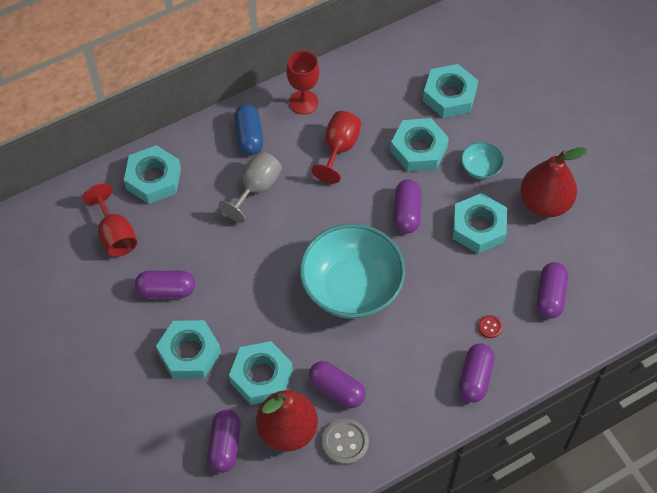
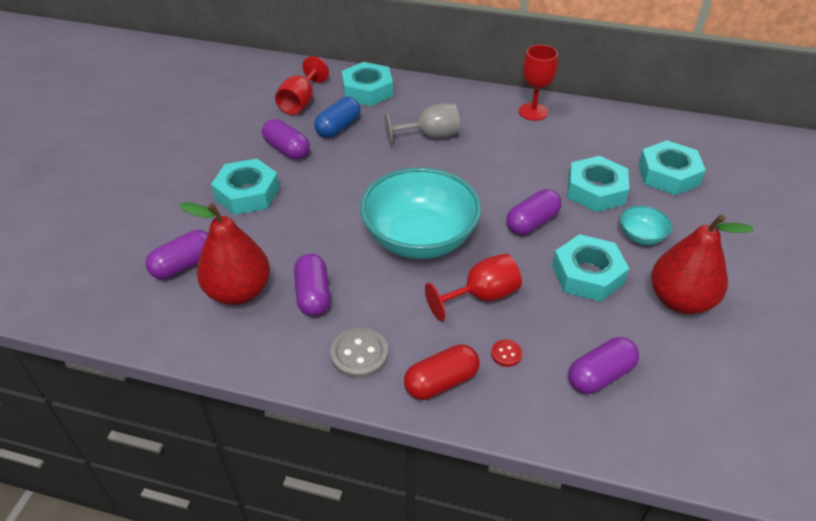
camera: 45 degrees right, 15 degrees down
(249, 136) = (465, 107): blue capsule -> blue capsule (338, 127)
(261, 376) = (272, 243): turquoise nut -> none
(339, 149) = (526, 151): red goblet -> red goblet (481, 296)
(345, 442) = (267, 336): grey button -> grey button (359, 354)
(475, 378) = (441, 382): purple capsule -> red capsule

